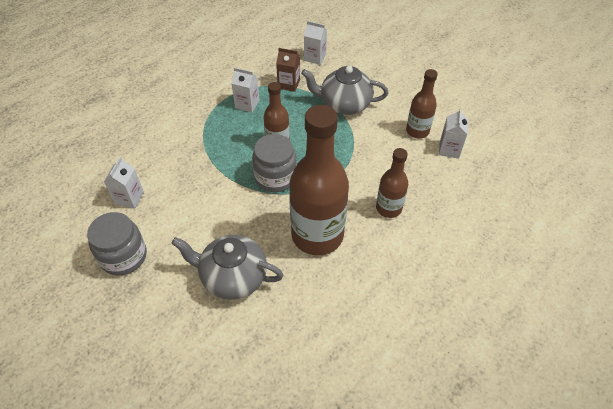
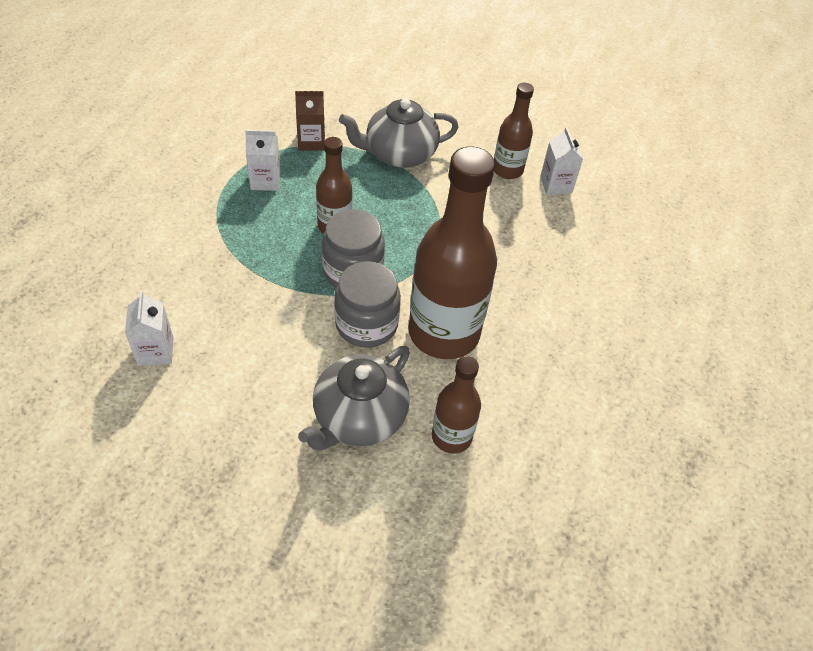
camera: 25 degrees left, 0 degrees up
(123, 256) = (188, 434): grey jar -> grey jar (366, 324)
(233, 277) = (359, 417): grey teapot -> grey teapot turned 45 degrees counterclockwise
(315, 57) = (330, 98): white carton -> none
(388, 208) = (516, 276): brown bottle -> brown bottle (451, 436)

